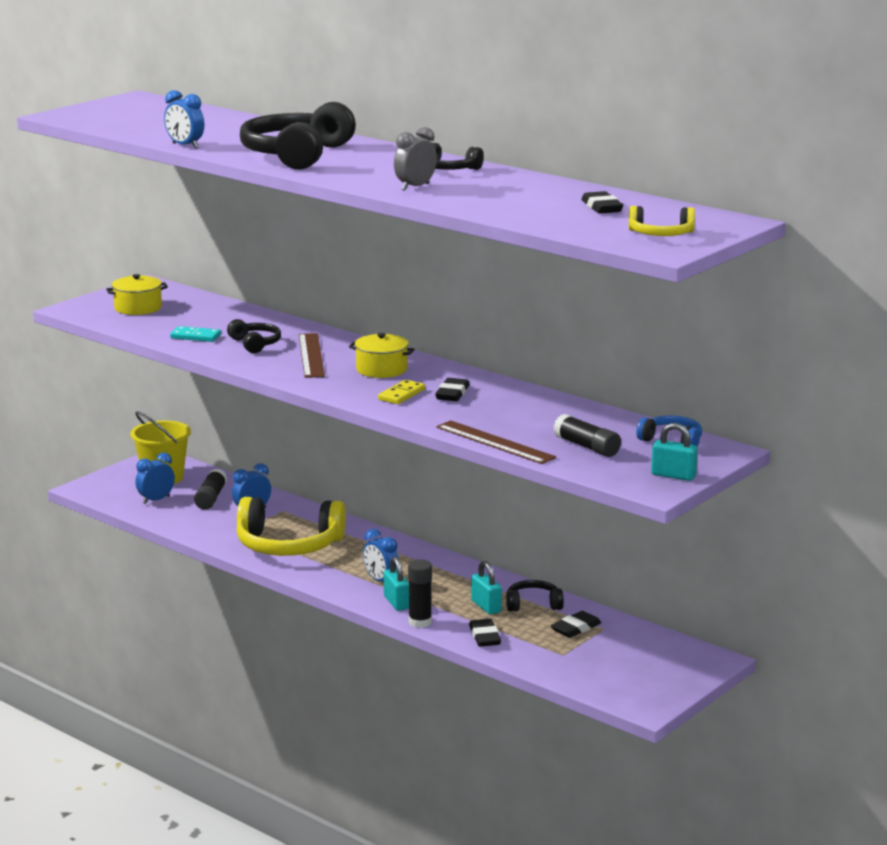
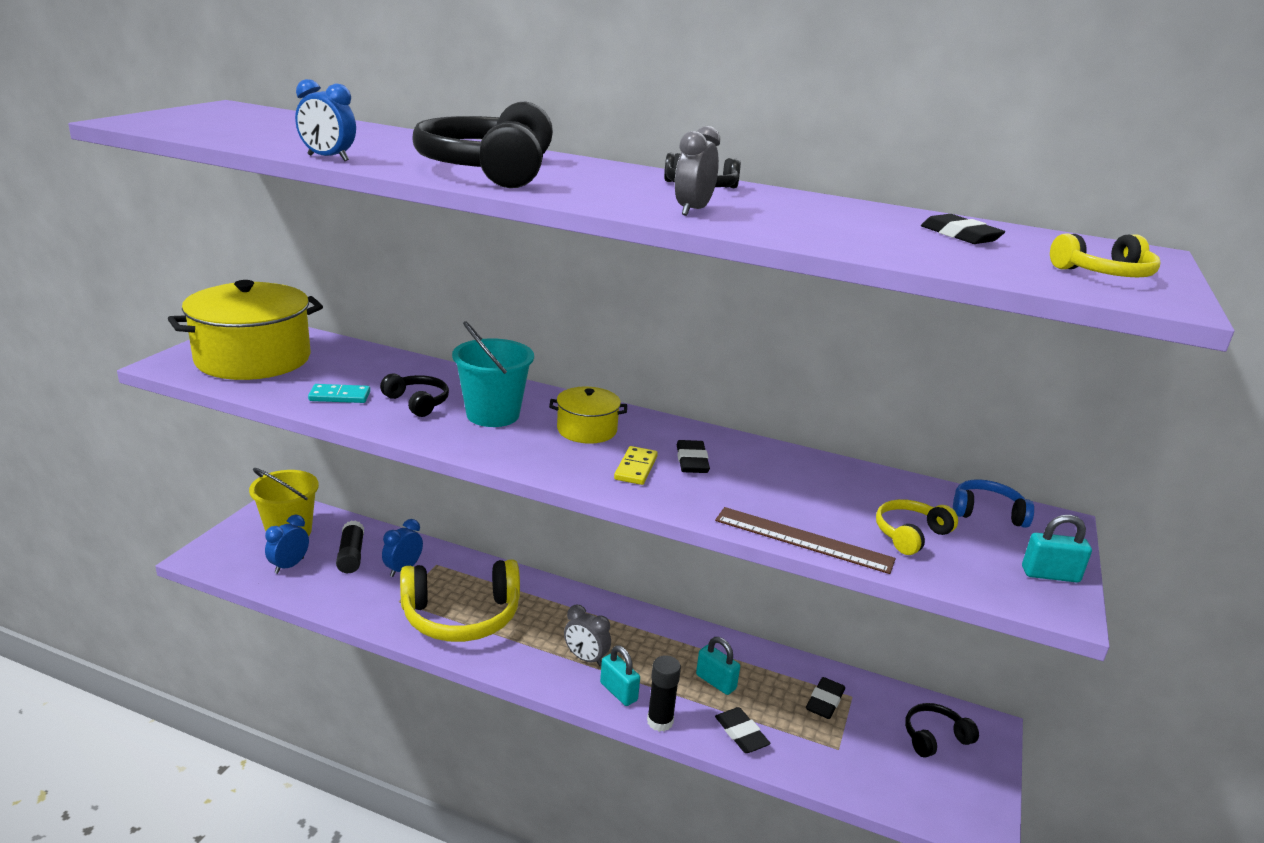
camera: 20 degrees left, 5 degrees up
(138, 308) = (253, 359): yellow pot -> yellow pot, size x1.99
(311, 355) = (493, 415): brown ruler -> turquoise bucket
(381, 581) = (586, 658): blue clock -> grey clock
(533, 604) = (761, 670): black headphones -> black headphones (935, 737)
(586, 447) = (910, 535): black glue stick -> yellow headphones

